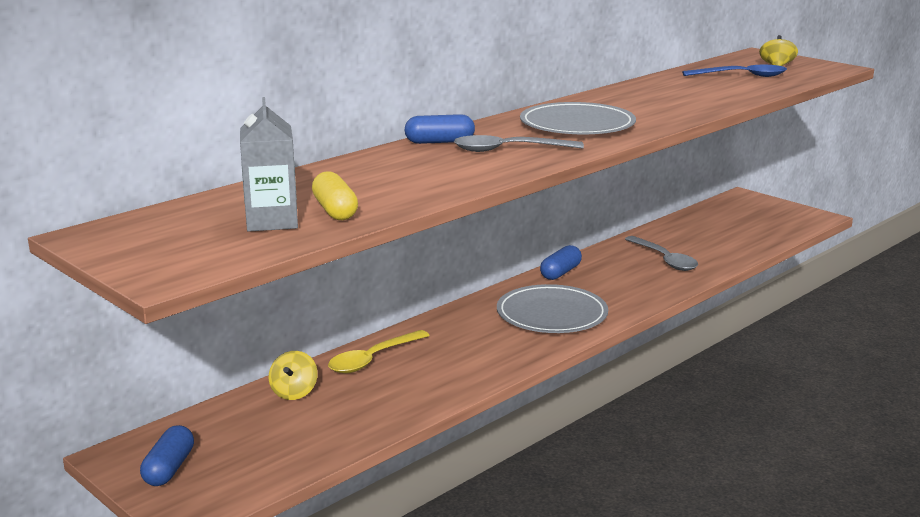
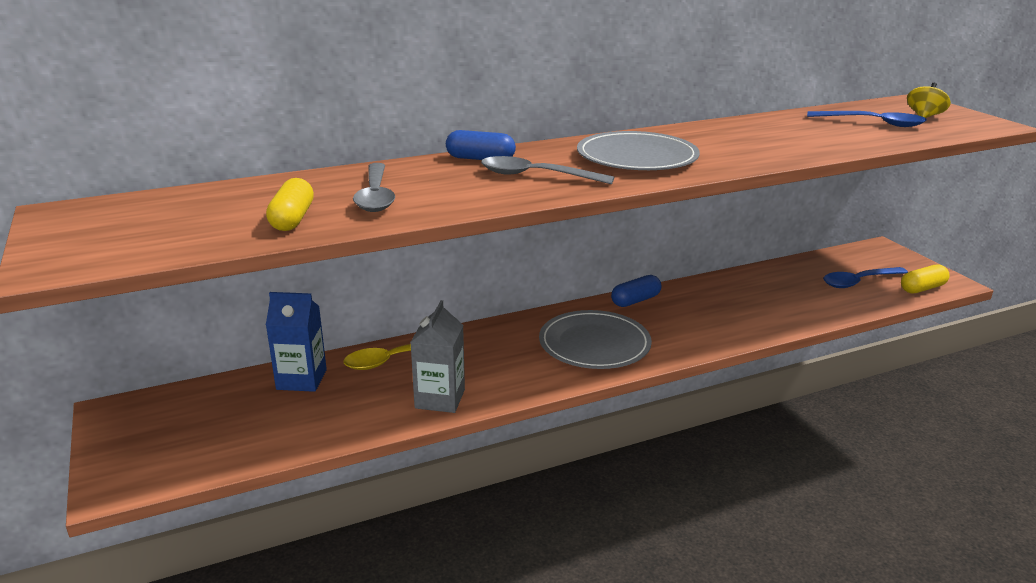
camera: 20 degrees right, 5 degrees up
(169, 469) = (138, 435): blue capsule -> none
(272, 221) = (223, 222): grey carton -> grey carton (440, 399)
(294, 392) = (301, 379): yellow spinning top -> blue carton
(664, 260) = (750, 304): grey spoon -> grey spoon (375, 196)
(742, 227) = (858, 282): none -> blue spoon
(797, 225) = (922, 288): none -> yellow capsule

